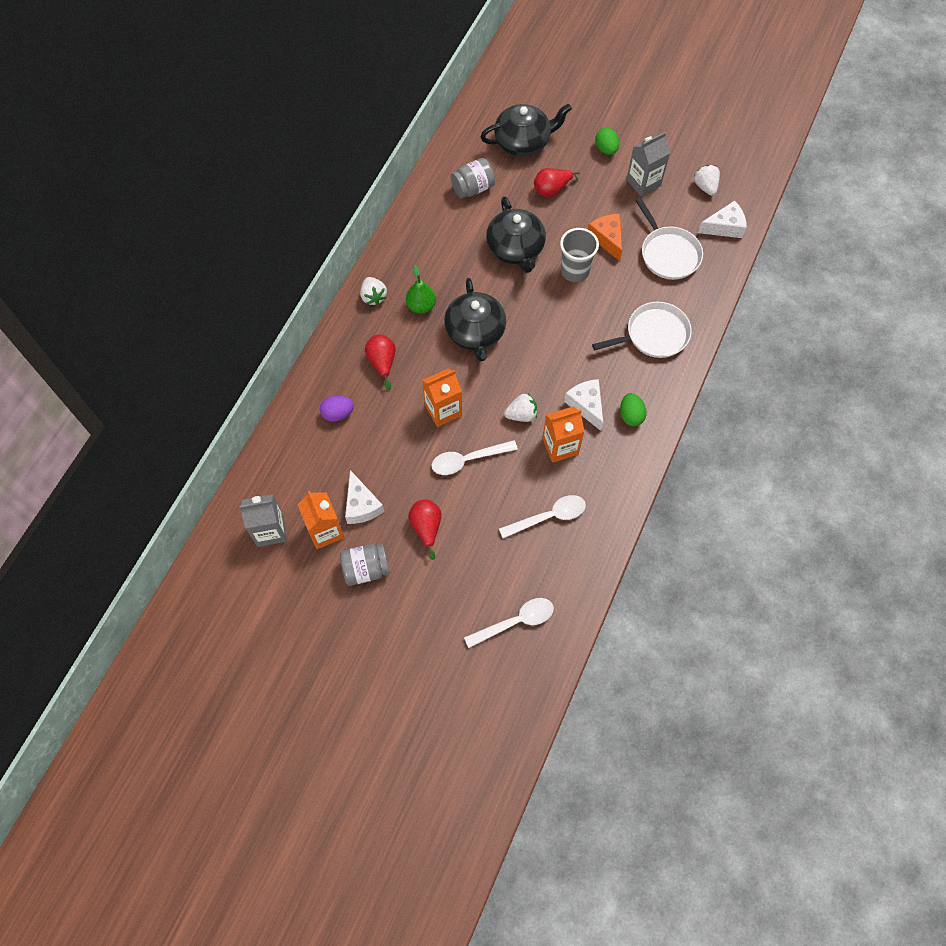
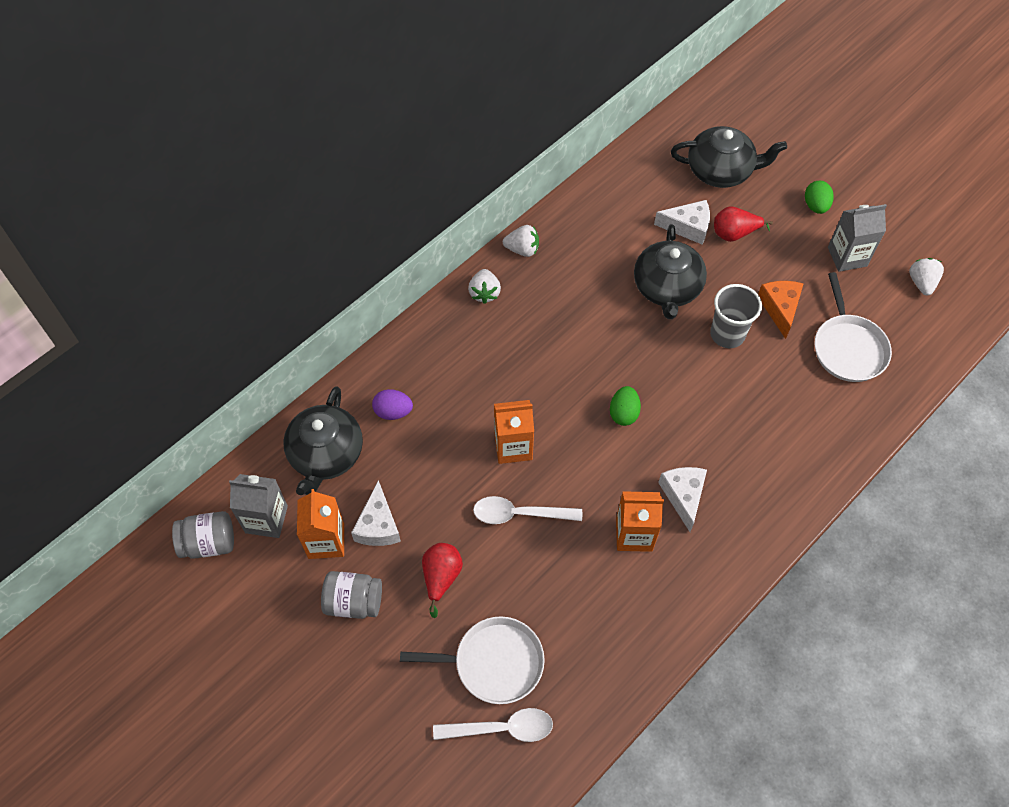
camera: 20 degrees right, 5 degrees down
(382, 362) = (465, 370): red pear -> none
(421, 306) = (534, 320): green pear -> none
(473, 188) = (643, 206): grey jar -> grey jar (209, 543)
(475, 333) = (584, 369): black teapot -> black teapot (326, 454)
(521, 414) = (602, 481): white strawberry -> white strawberry (522, 249)
(548, 517) = (589, 614): white spoon -> none
(631, 415) = (733, 526): green egg -> green egg (623, 413)
(654, 334) = (796, 438): white pan -> white pan (494, 662)
(724, 227) = (929, 337): white cheese -> white cheese (688, 227)

